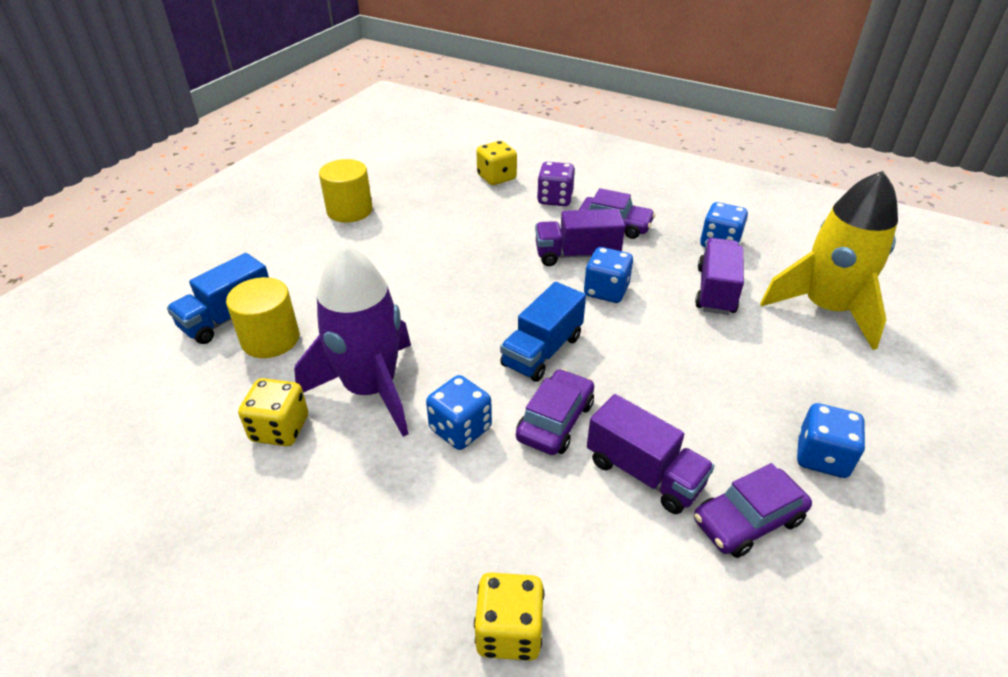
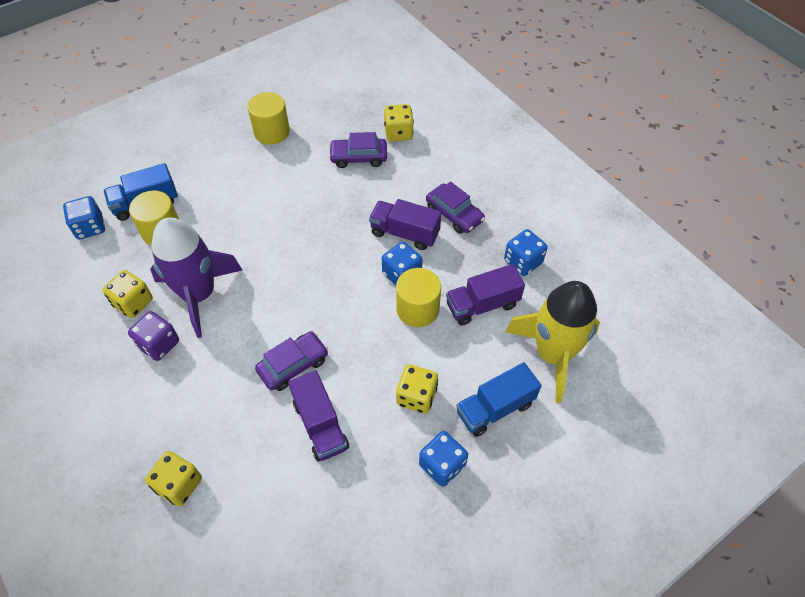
camera: 25 degrees right, 15 degrees up
(460, 429) = (233, 346): blue dice -> blue dice (90, 227)
(542, 351) = (322, 308): blue truck -> blue truck (495, 408)
(555, 199) = (428, 171): purple dice -> purple dice (159, 344)
(652, 316) = (417, 309): none -> yellow cylinder
(715, 291) = (482, 305): purple truck -> purple truck turned 150 degrees counterclockwise
(728, 398) = (416, 396): none -> yellow dice
(748, 520) = (358, 484): purple car -> purple car (358, 157)

